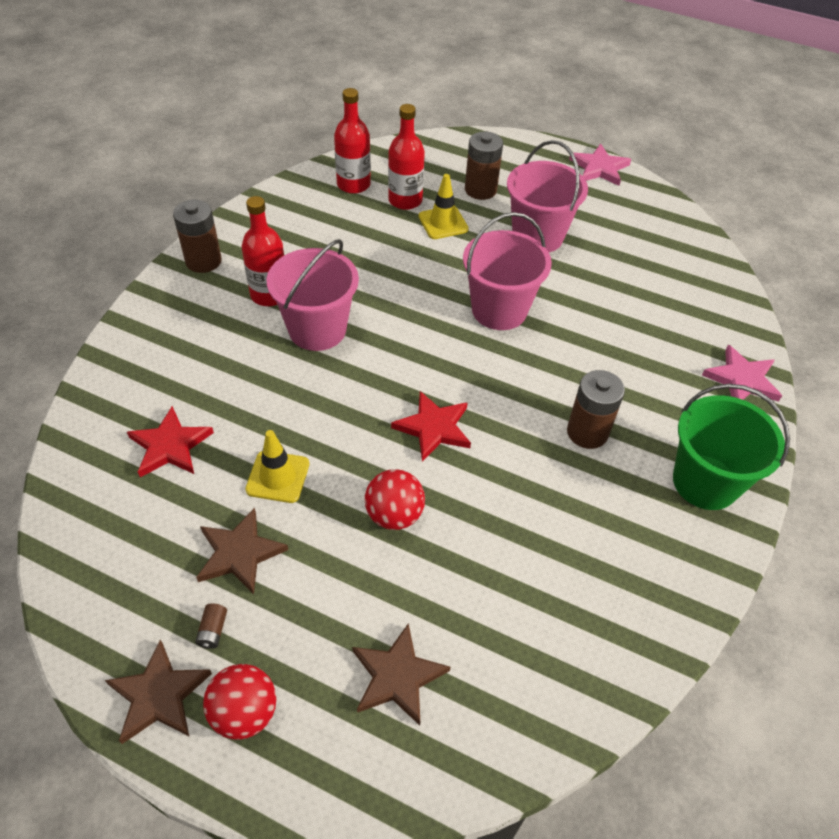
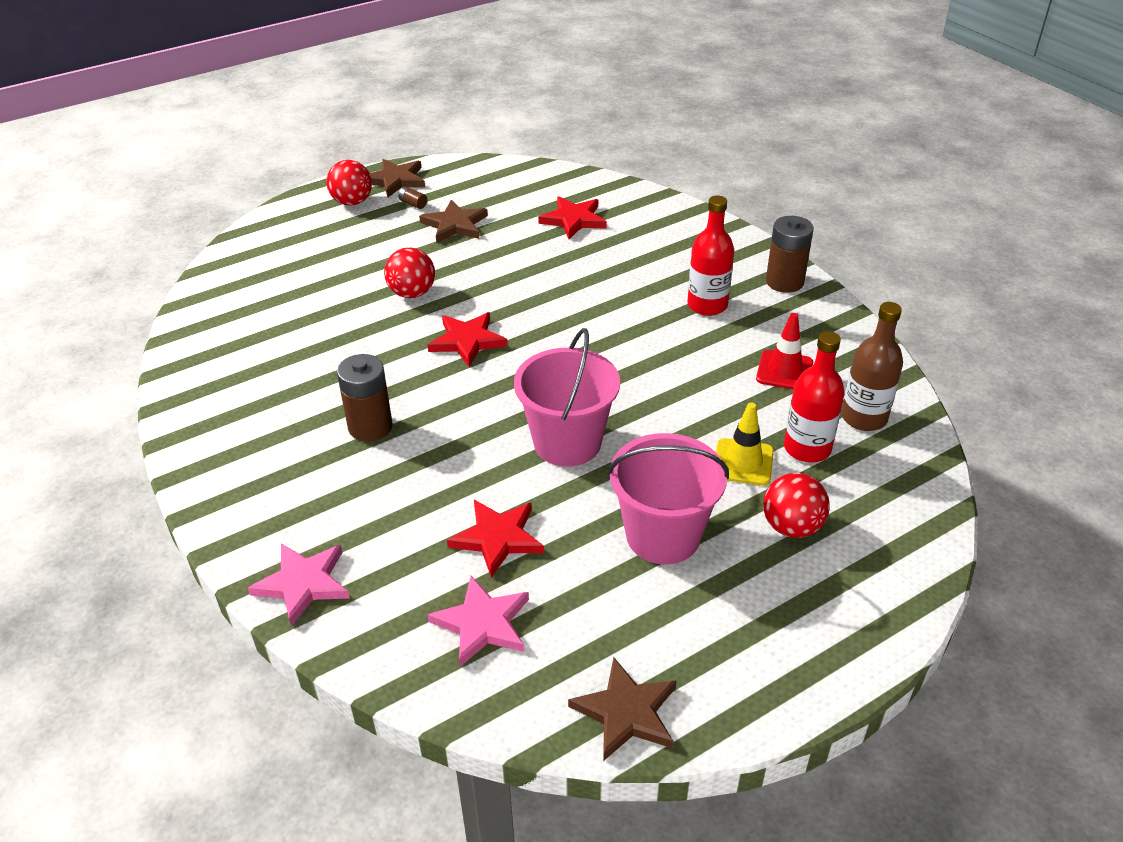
camera: 125 degrees right, 10 degrees down
(278, 477) = (499, 255): yellow traffic cone -> none
(317, 329) = (638, 318): pink bucket -> none
(329, 230) = (784, 371): none -> red traffic cone
(353, 184) = (864, 418): red bottle -> brown bottle
(397, 676) = (304, 255): brown star -> brown star (626, 712)
(480, 190) = (791, 526): brown battery -> red ball
(599, 168) = (773, 695): pink star -> pink star (482, 623)
(612, 305) = (498, 538): none -> red star
(705, 482) = (245, 473): green bucket -> none

